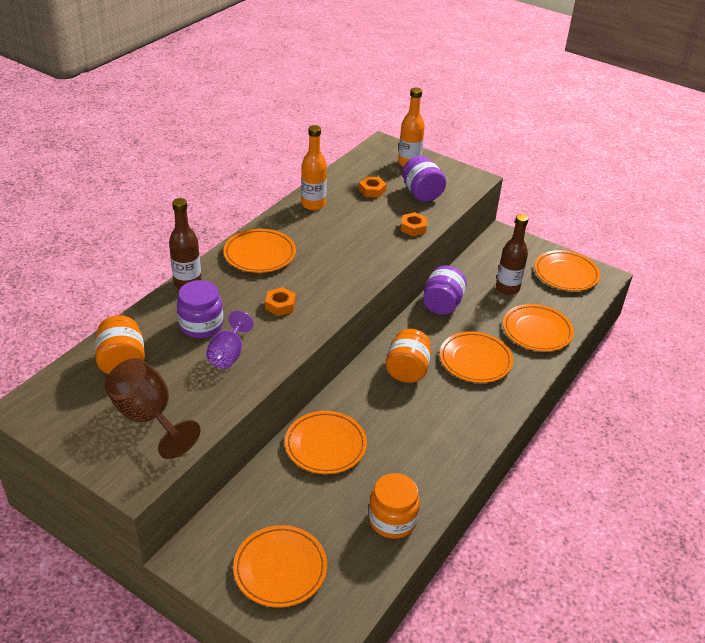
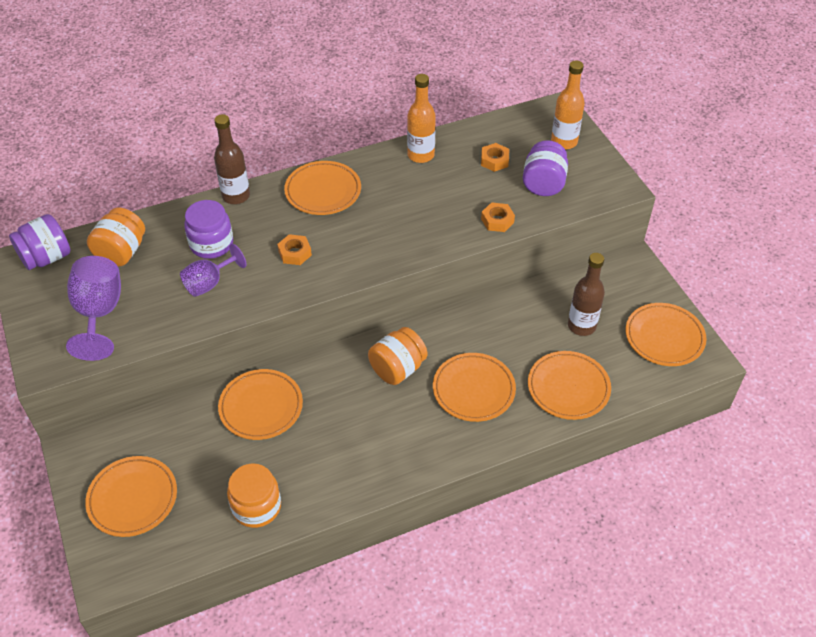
camera: 35 degrees right, 10 degrees up
(148, 417) = (99, 313): brown goblet -> purple goblet
(442, 304) = (495, 314): purple jar -> purple jar (46, 258)

